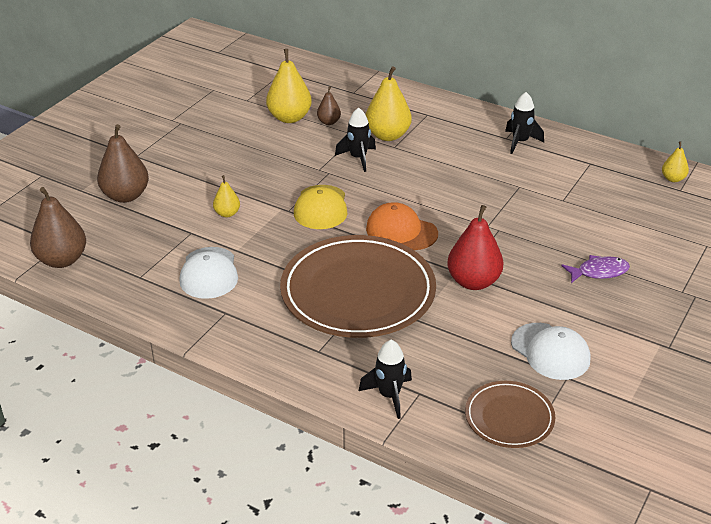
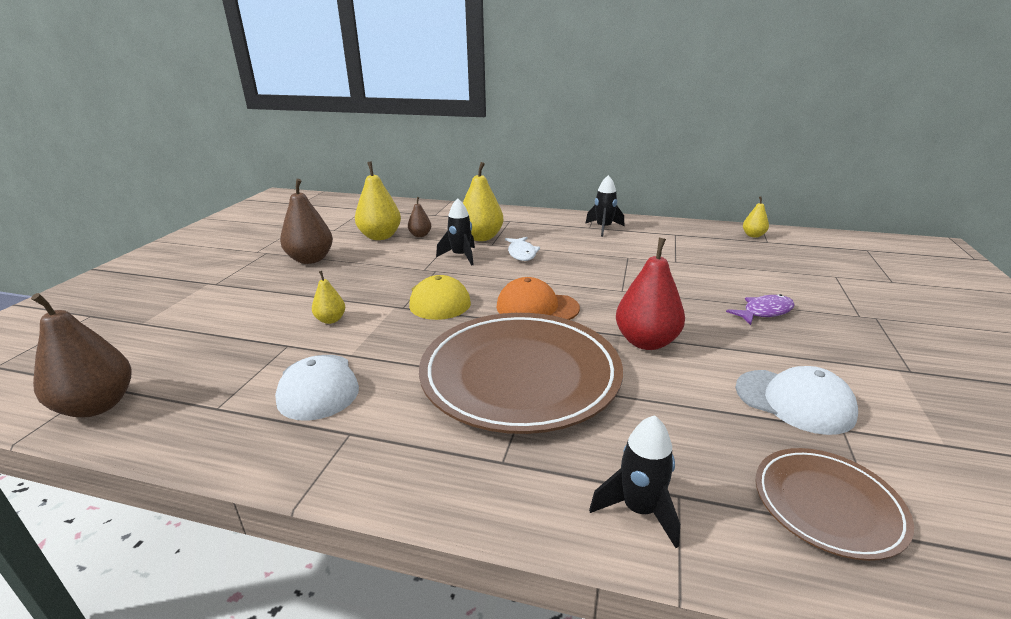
camera: 15 degrees left, 10 degrees down
(125, 196) = (200, 321): brown pear -> brown pear (310, 259)
(418, 164) = (521, 253): none -> white fish

